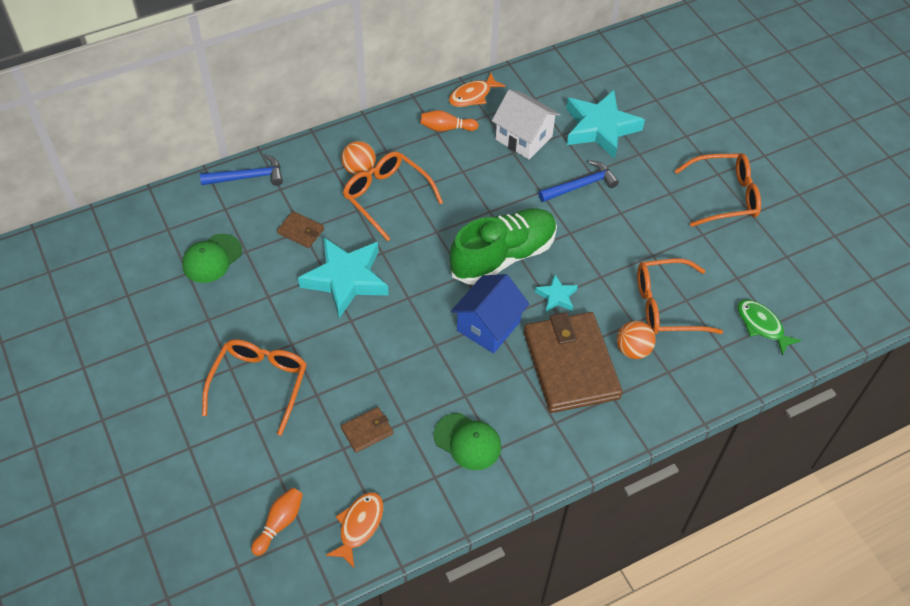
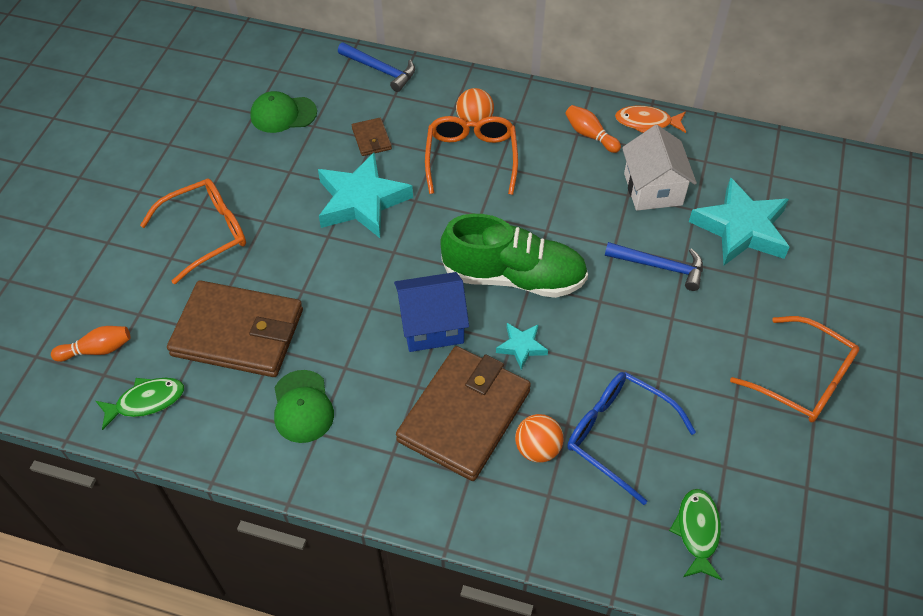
camera: 45 degrees right, 0 degrees up
(359, 526) = (146, 401): orange fish -> green fish
(367, 431) = (238, 333): brown wallet -> brown wallet, size x2.37
(666, 306) = (618, 435): orange glasses -> blue glasses

